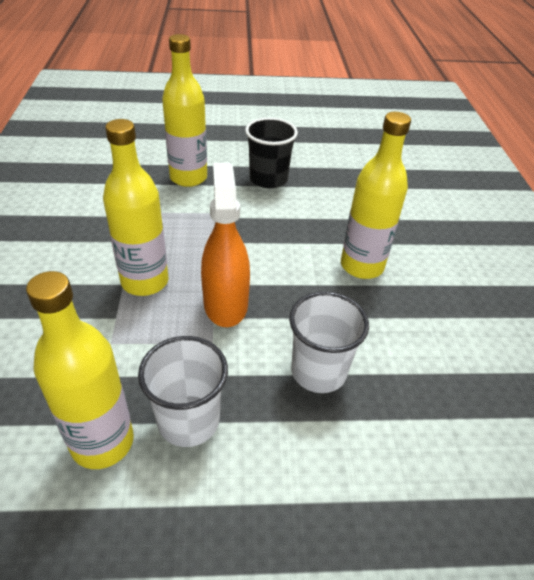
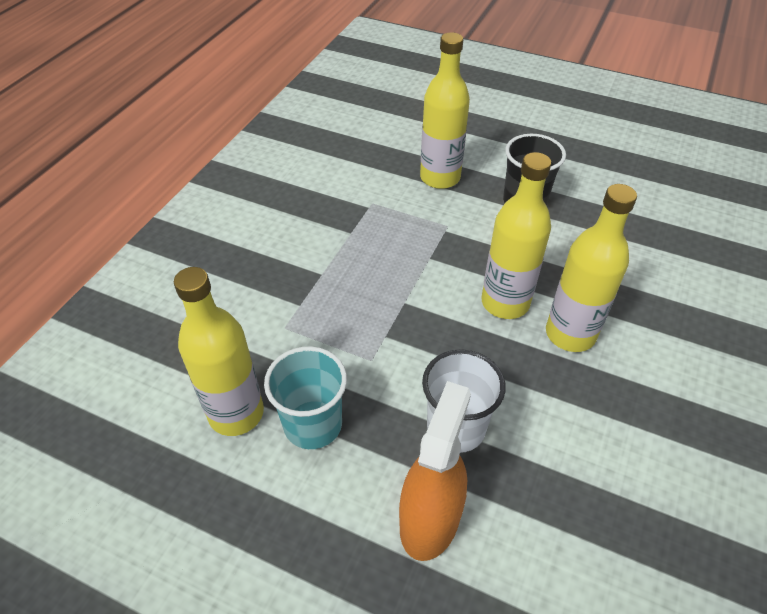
camera: 30 degrees right, 5 degrees up
(145, 282) = (342, 278): yellow bottle -> yellow bottle (505, 303)
(188, 420) = (313, 424): white cup -> turquoise cup
(225, 304) = (404, 326): orange spray bottle -> orange spray bottle (430, 519)

